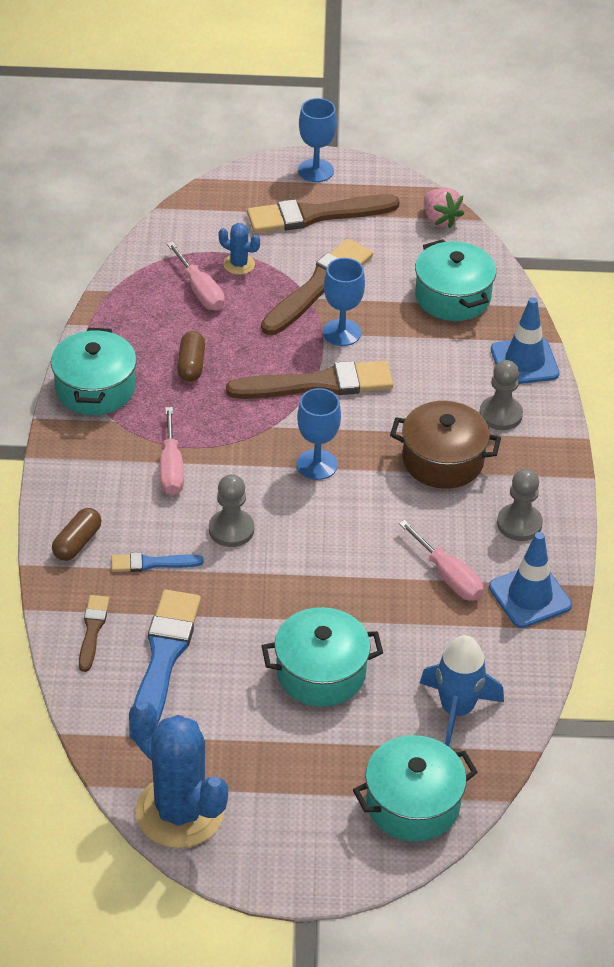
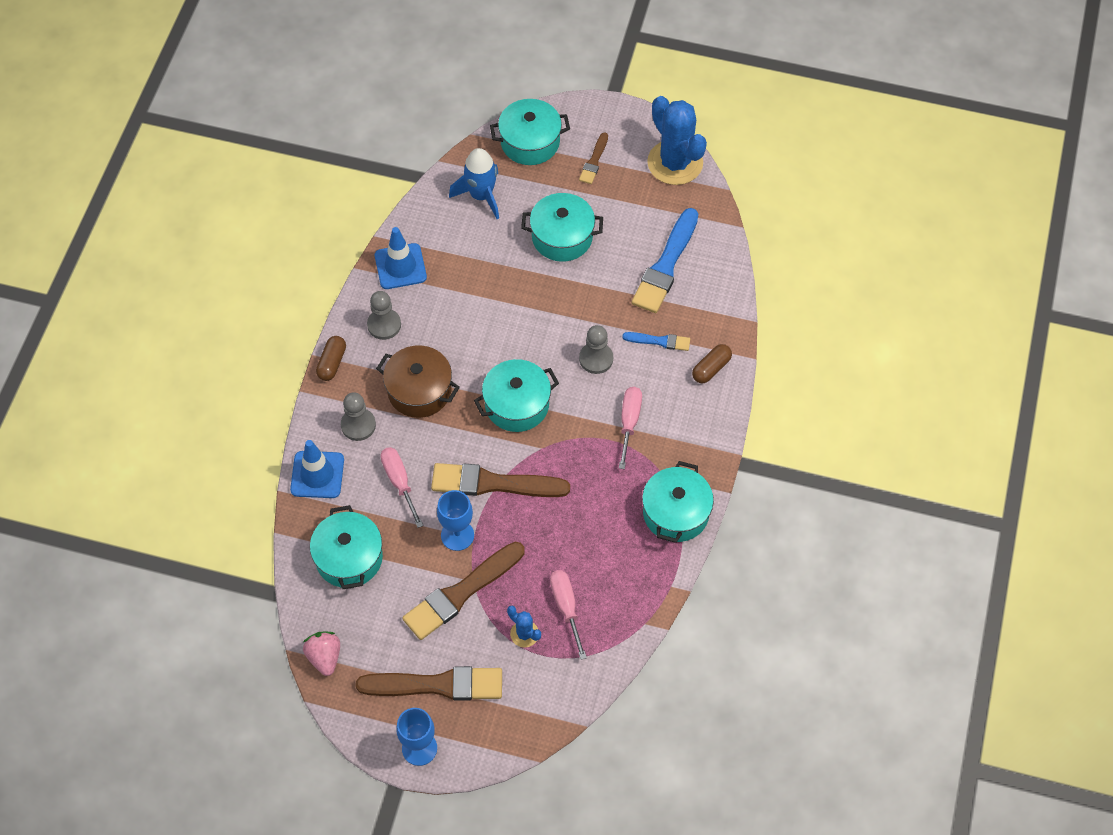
camera: 165 degrees left, 15 degrees up
(92, 630) = (710, 296): brown brush -> brown brush (594, 161)
(191, 365) = (592, 523): brown capsule -> brown capsule (332, 363)
(317, 464) = (517, 404): blue goblet -> turquoise pot
(448, 576) = (451, 292): pink screwdriver -> pink screwdriver (399, 482)

